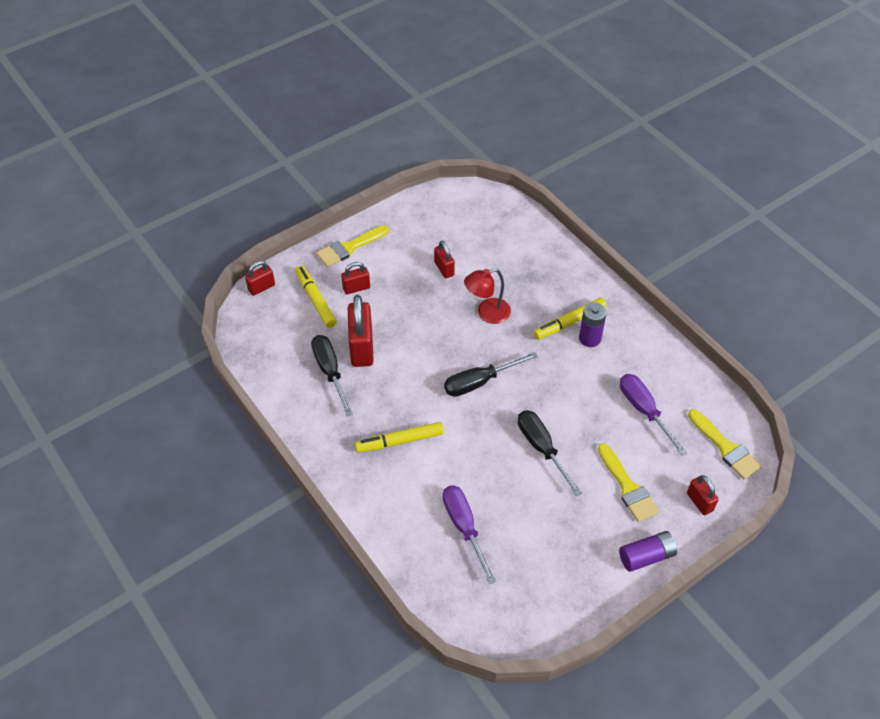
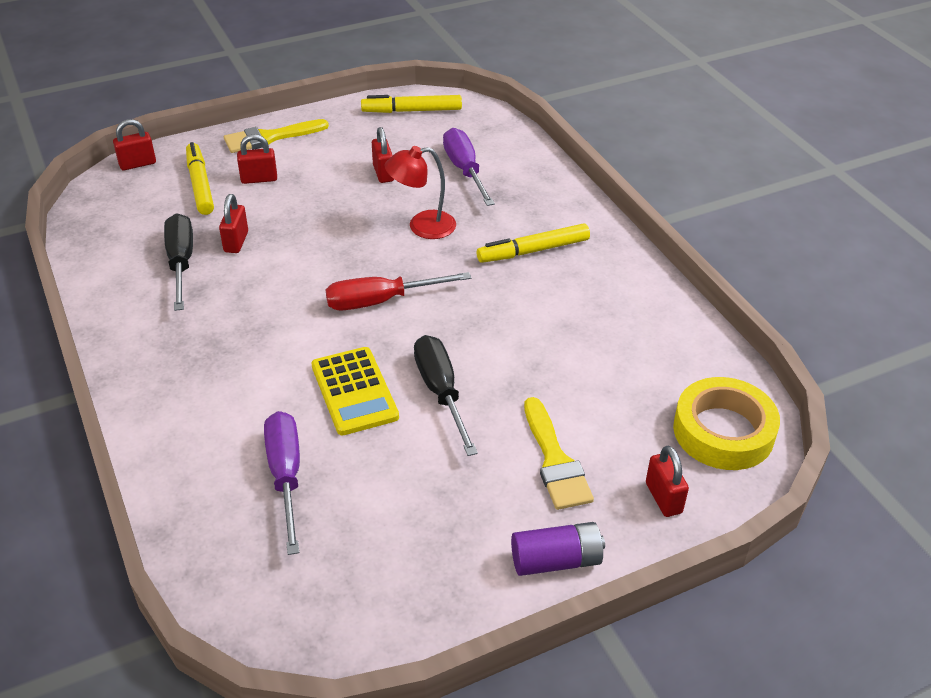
camera: 10 degrees right, 10 degrees down
(361, 347) = (236, 242): red padlock -> red padlock, size x0.55
(400, 441) = (239, 354): yellow marker -> yellow marker (412, 111)
(479, 382) = (381, 301): black screwdriver -> red screwdriver
(486, 457) = (354, 391): none -> yellow calculator
(589, 338) = (556, 272): purple battery -> none
(644, 411) = (609, 367): purple screwdriver -> purple screwdriver (464, 170)
(725, 447) = (723, 431): yellow brush -> yellow tape

